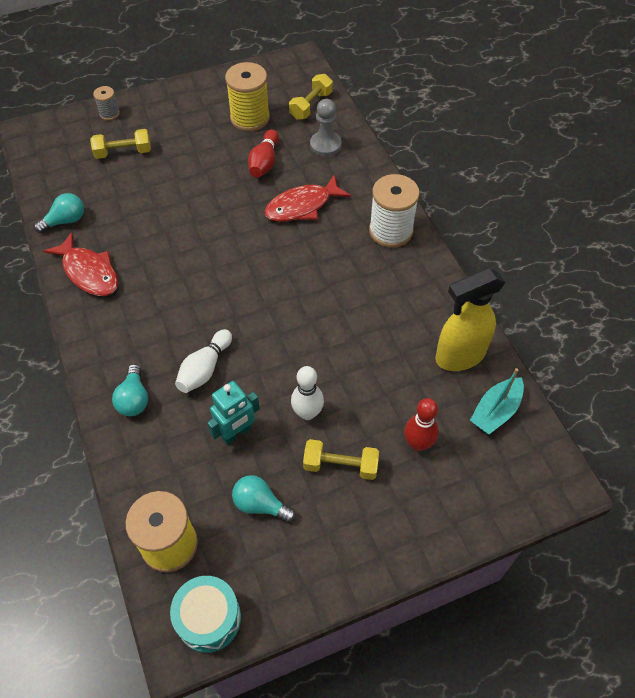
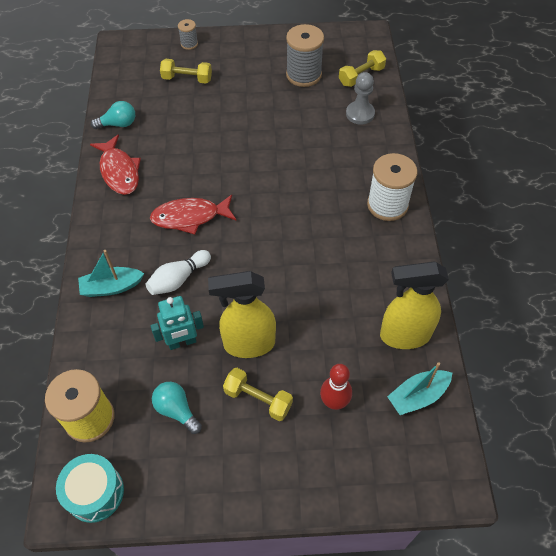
camera: 20 degrees right, 0 degrees up
(134, 399) = (111, 287): turquoise light bulb -> turquoise boat
(250, 118) = (303, 75): yellow spool -> grey spool
(264, 162) = (300, 116): red bowling pin -> none
(302, 206) = (317, 162): red fish -> red fish (190, 217)
(307, 413) = (248, 344): white bowling pin -> yellow spray bottle

